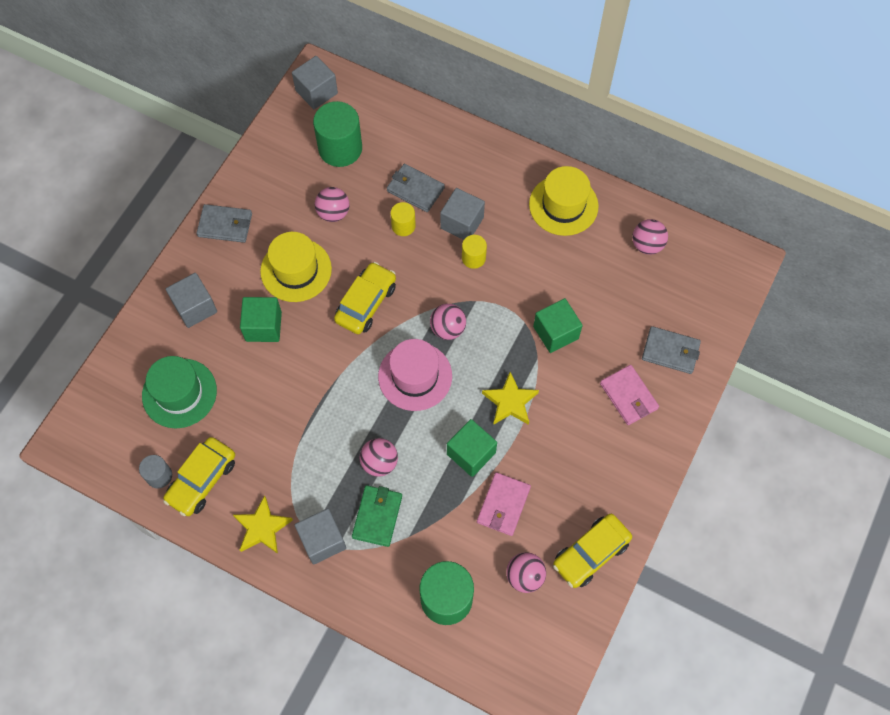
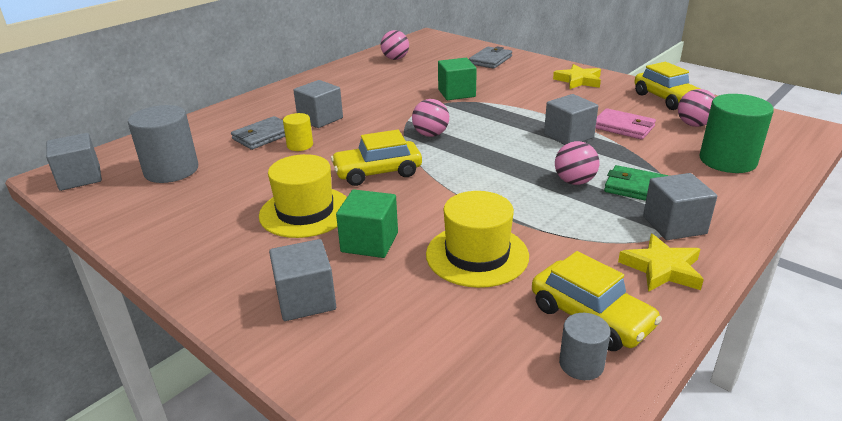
camera: 75 degrees left, 35 degrees down
(179, 393) = (441, 328): green hat -> none
(225, 225) = (195, 260): grey wallet -> none
(333, 213) = (249, 181): pink ball -> none
(340, 148) = (171, 170): green cylinder -> grey cylinder
(366, 303) = (377, 172): yellow car -> yellow car turned 60 degrees counterclockwise
(415, 376) = (477, 154): pink hat -> none
(471, 453) = (568, 136): green cube -> grey cube
(473, 258) = (361, 117): yellow cylinder -> none
(510, 402) = (518, 115): yellow star -> yellow star (578, 80)
(563, 205) = (337, 80): yellow hat -> yellow hat (477, 255)
(628, 396) = (525, 75): pink wallet -> none

